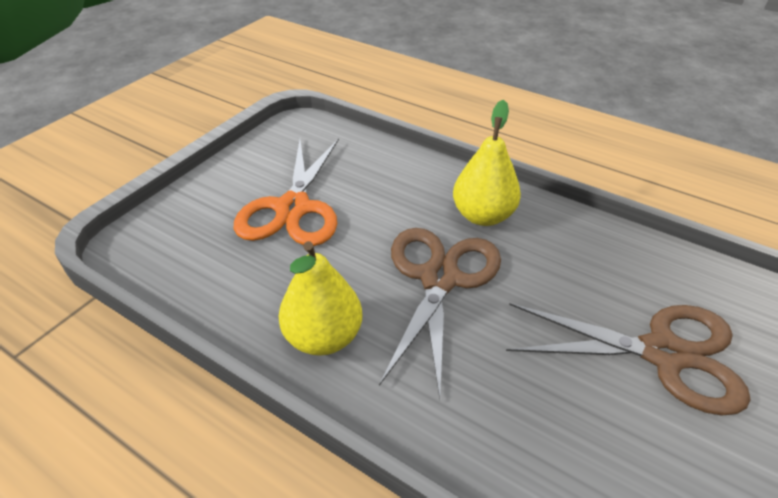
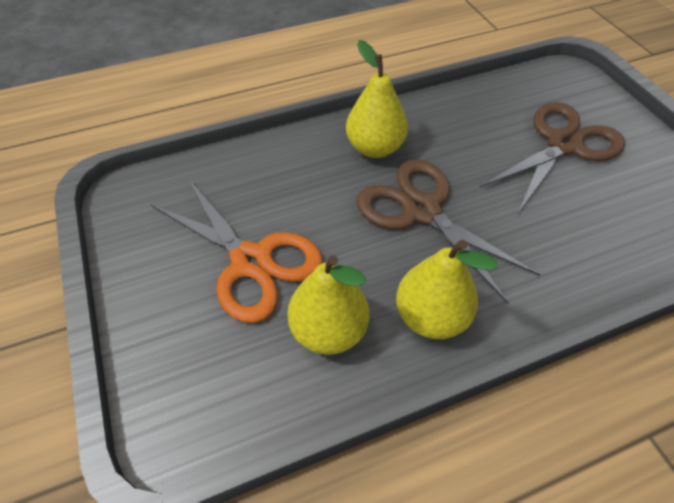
camera: 55 degrees left, 10 degrees up
(262, 279) = (329, 330): none -> yellow pear

